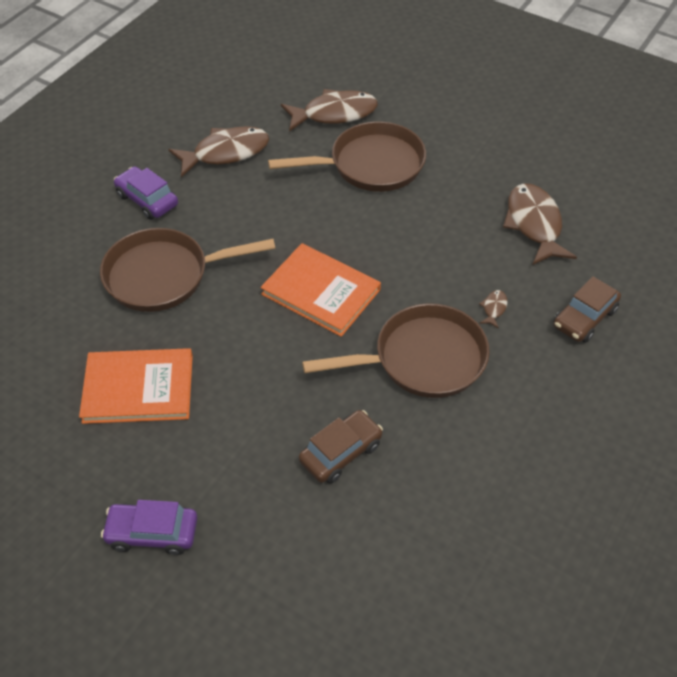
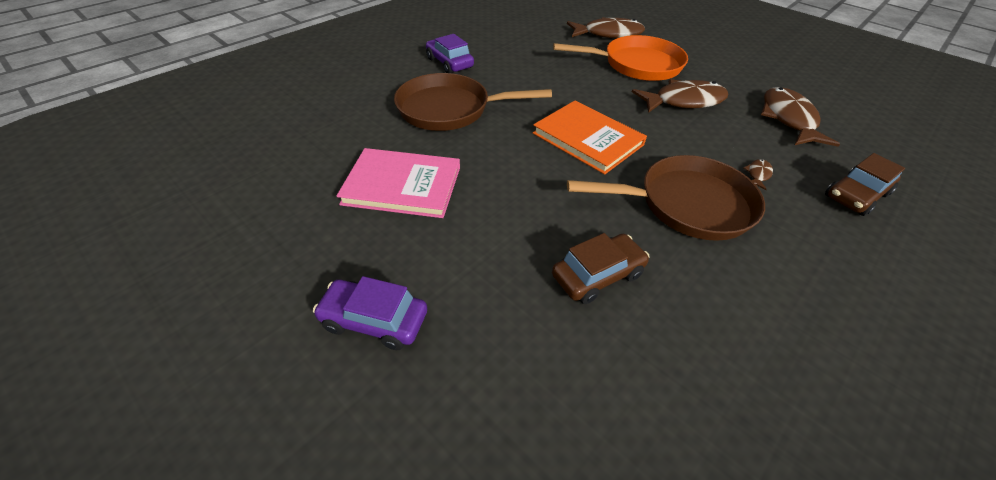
camera: 10 degrees right, 5 degrees down
(138, 388) = (402, 185): orange book -> pink book
(226, 153) = (519, 45): brown fish -> brown fish (684, 101)
(371, 165) = (637, 65): brown pan -> orange pan

